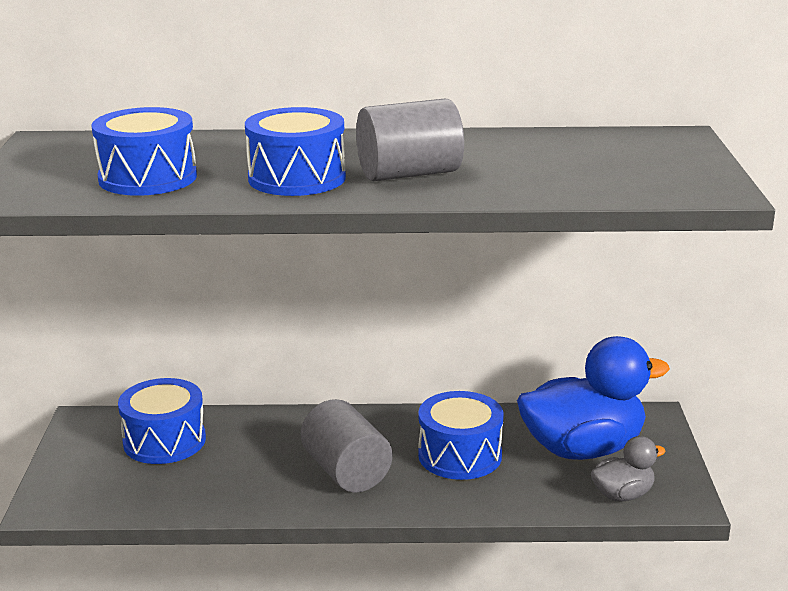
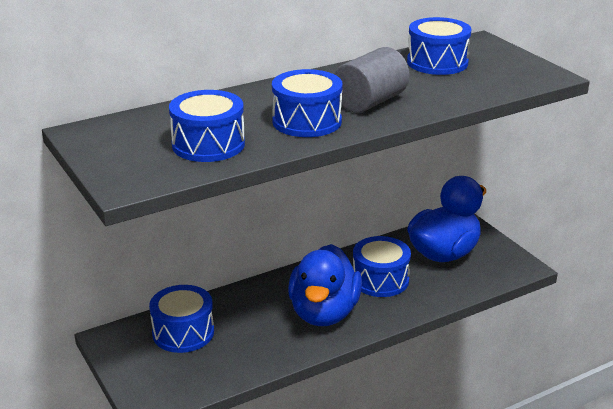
camera: 30 degrees left, 5 degrees up
(346, 472) = (324, 313): grey cylinder -> blue duck
(574, 149) = (437, 62): none -> blue drum
(622, 495) = (490, 274): grey duck -> none

